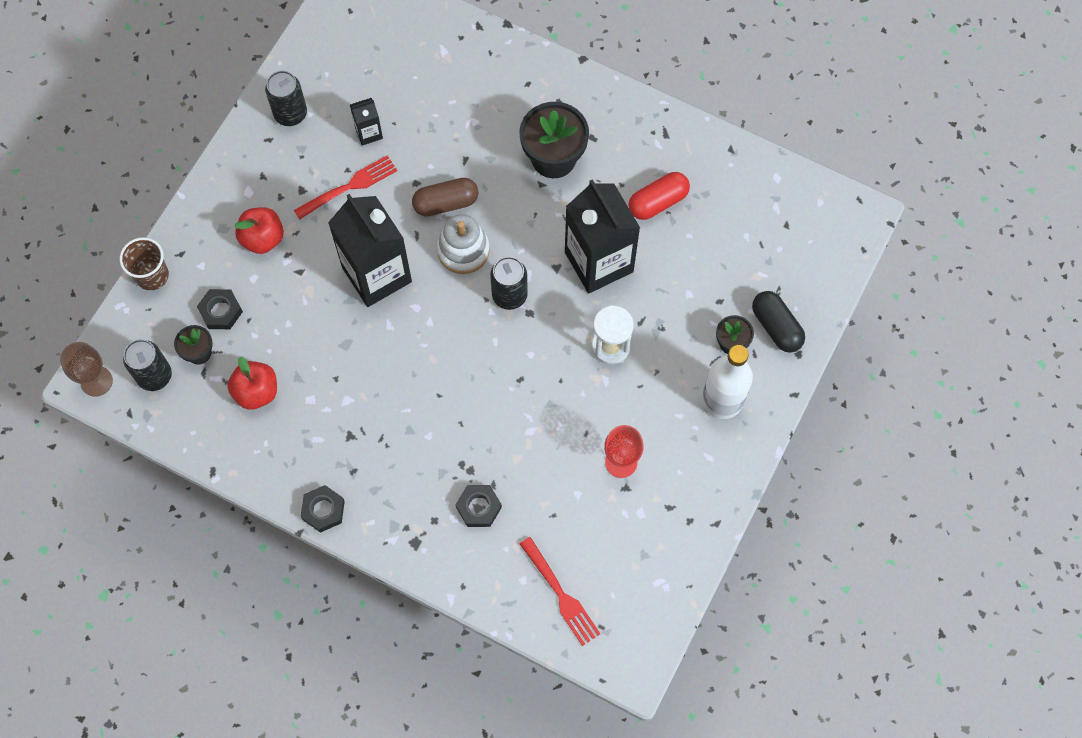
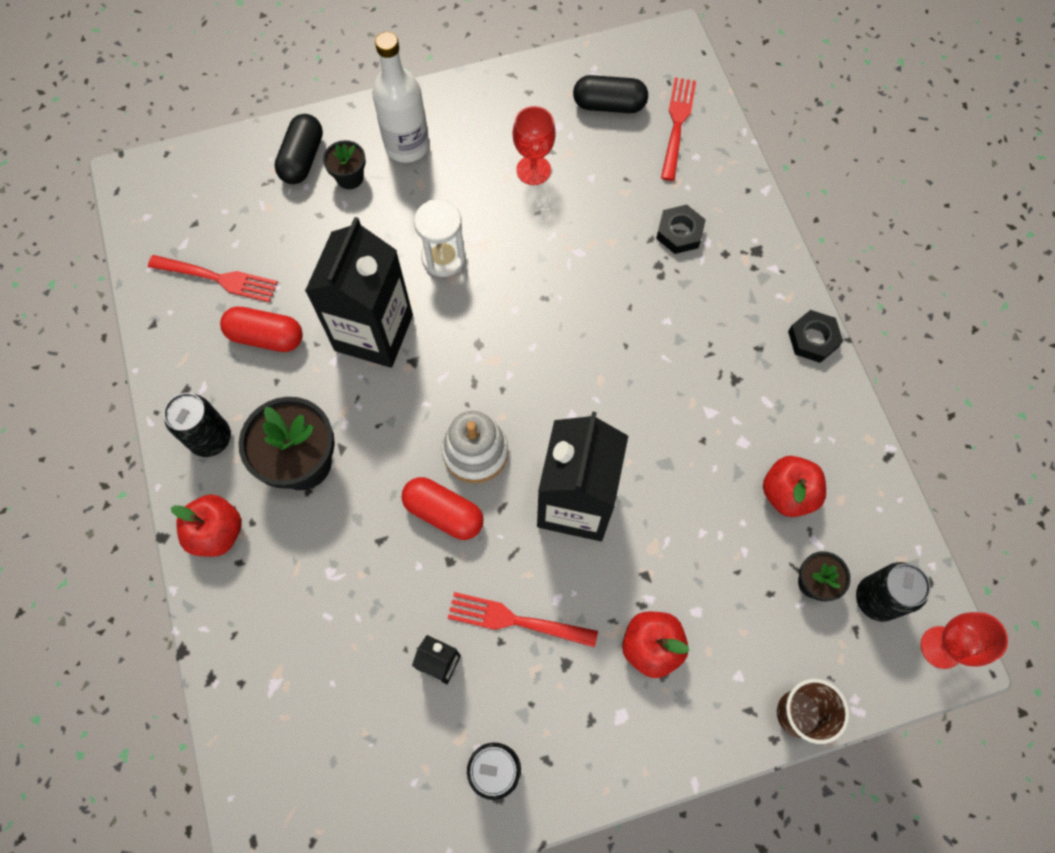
camera: 135 degrees left, 0 degrees up
(96, 381) = (941, 647): brown goblet -> red goblet
(221, 311) = (758, 606): black nut -> none
(446, 203) = (444, 513): brown capsule -> red capsule
(509, 295) = (478, 374): black can -> black can (211, 438)
(556, 86) = (217, 532): none -> red apple
(623, 564) = (609, 105): none -> black capsule
(729, 207) = (217, 278): none -> red fork

